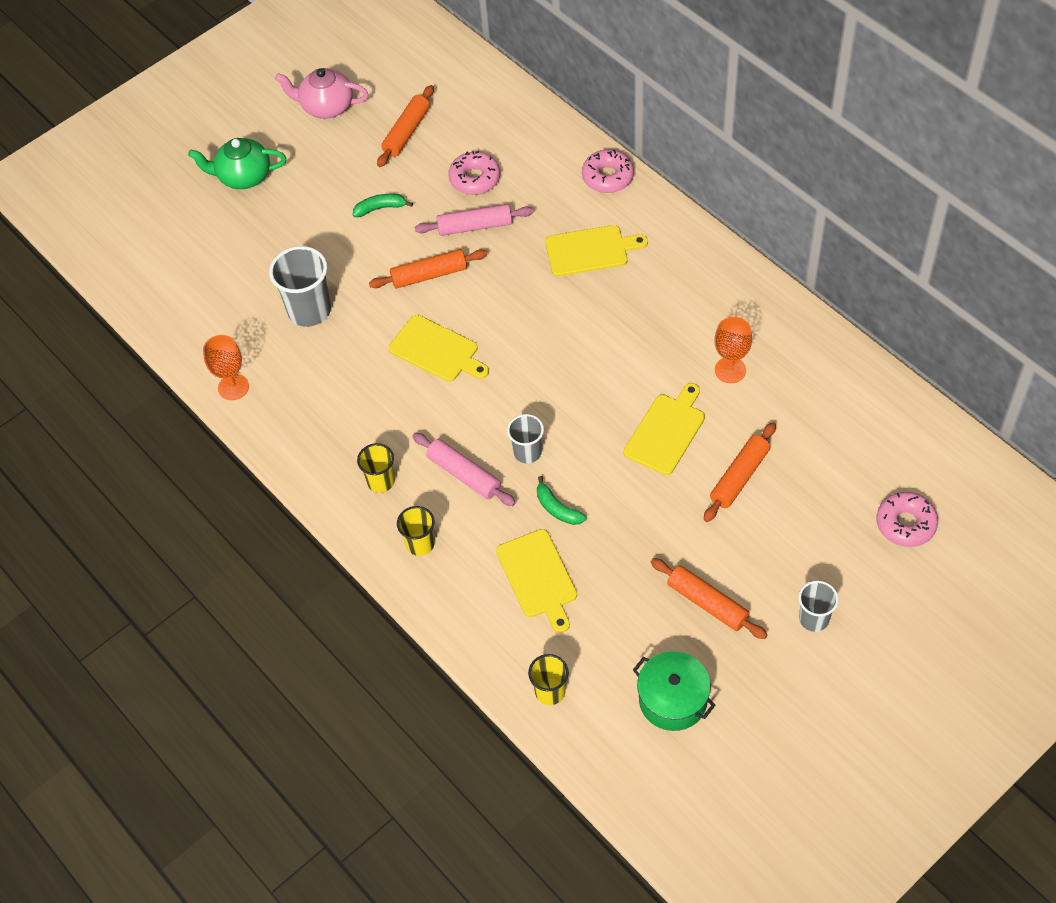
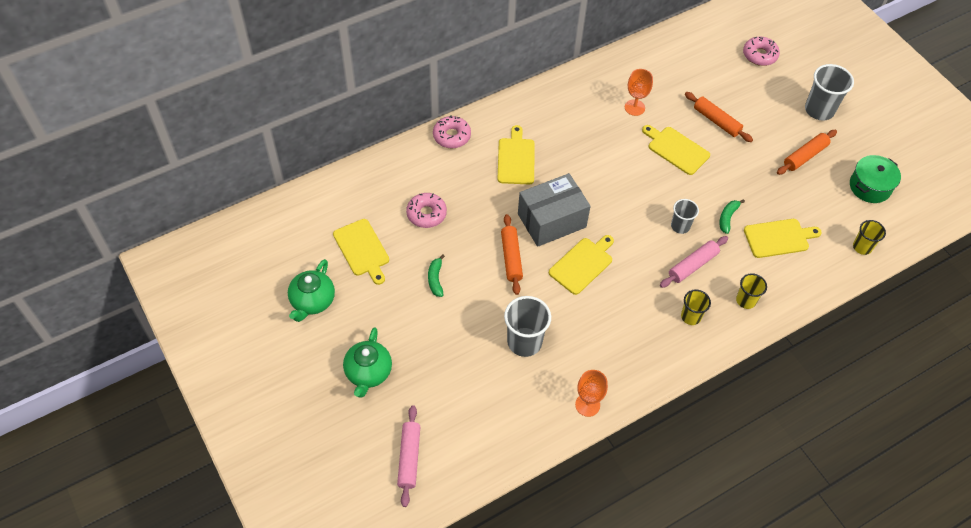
camera: 85 degrees left, 0 degrees up
(326, 106) = (312, 301): pink teapot -> green teapot
(406, 132) = (362, 250): orange rolling pin -> yellow cutting board
(475, 226) = (472, 222): pink rolling pin -> pink rolling pin (409, 458)
(498, 306) = (552, 220): none -> grey box
(557, 508) = (727, 218): green banana -> green banana turned 150 degrees clockwise
(814, 619) = (819, 110): grey cup -> grey cup, size x1.67

